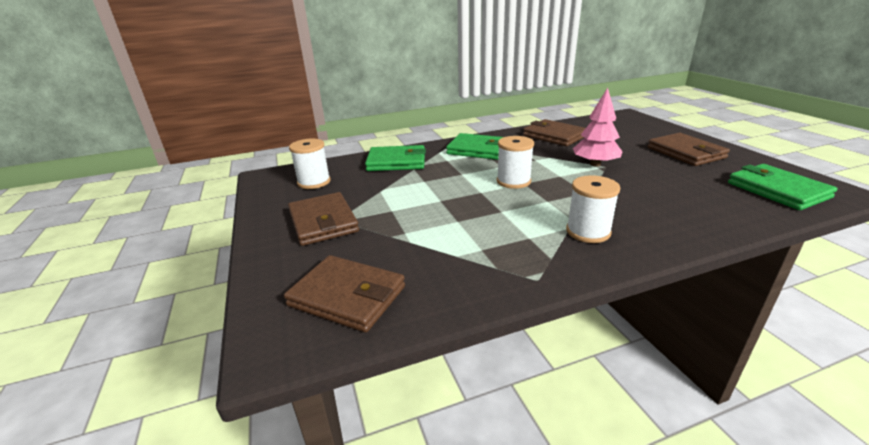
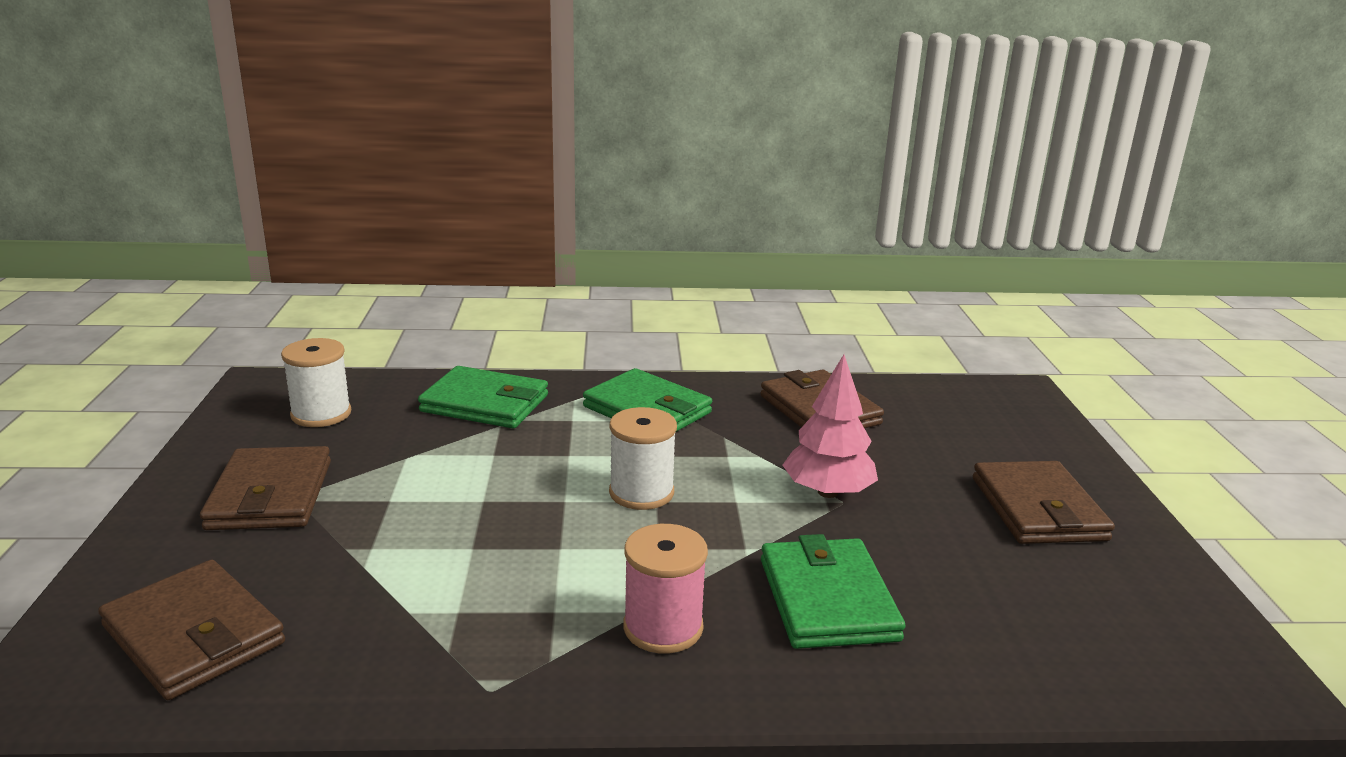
camera: 15 degrees right, 5 degrees down
(588, 232) = (663, 627): white spool -> pink spool
(777, 190) = (1124, 640): green wallet -> green wallet (827, 599)

